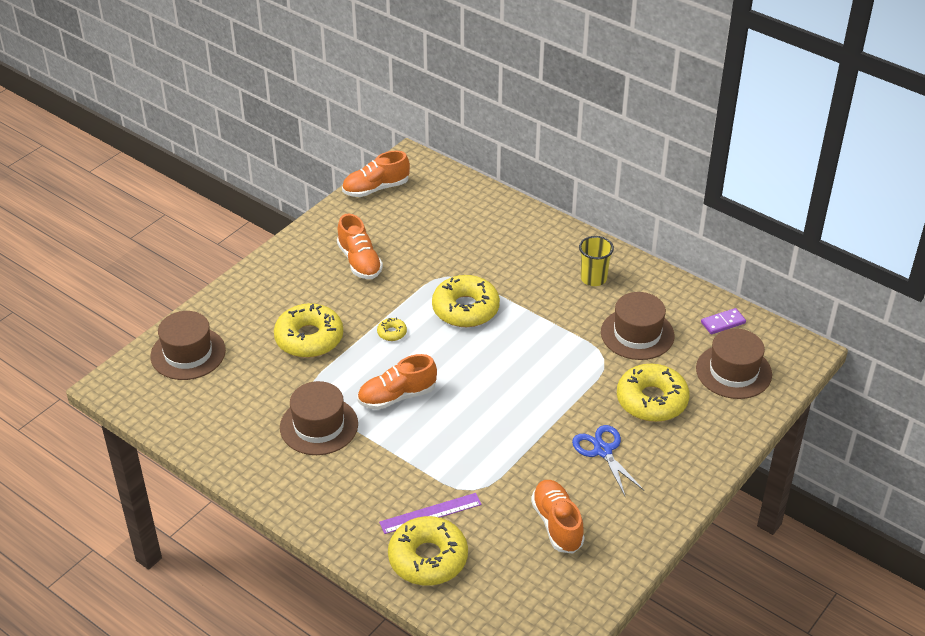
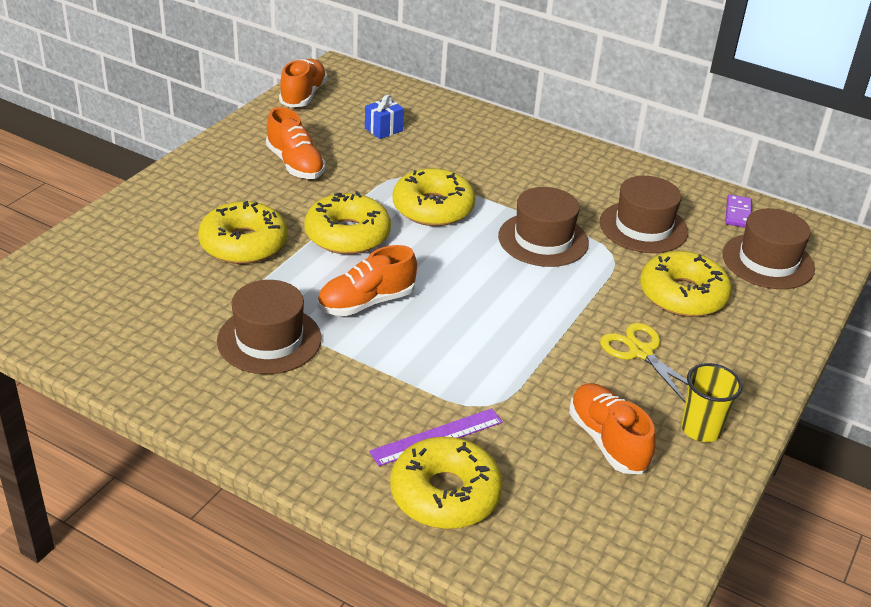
camera: 10 degrees left, 5 degrees down
(188, 353) = (86, 265): brown hat -> brown hat (543, 240)
(376, 188) = (303, 95): orange shoe -> orange shoe turned 135 degrees clockwise
(392, 333) = (347, 235): yellow donut -> yellow donut, size x2.31
(438, 227) = (383, 129): none -> blue gift
(593, 278) = (576, 174): yellow cup -> yellow cup (701, 429)
(603, 451) = (640, 352): blue scissors -> yellow scissors
(723, 323) = (737, 213): purple domino -> purple domino turned 45 degrees counterclockwise

